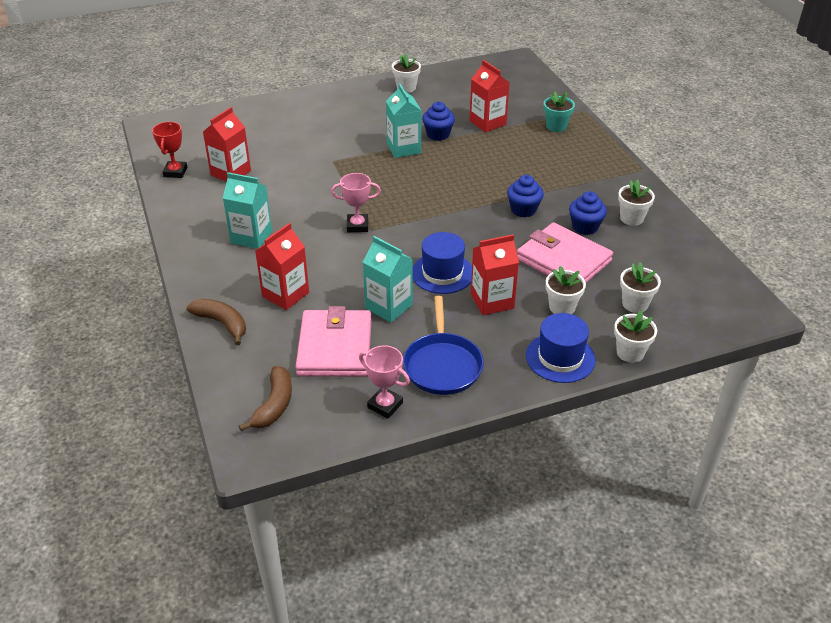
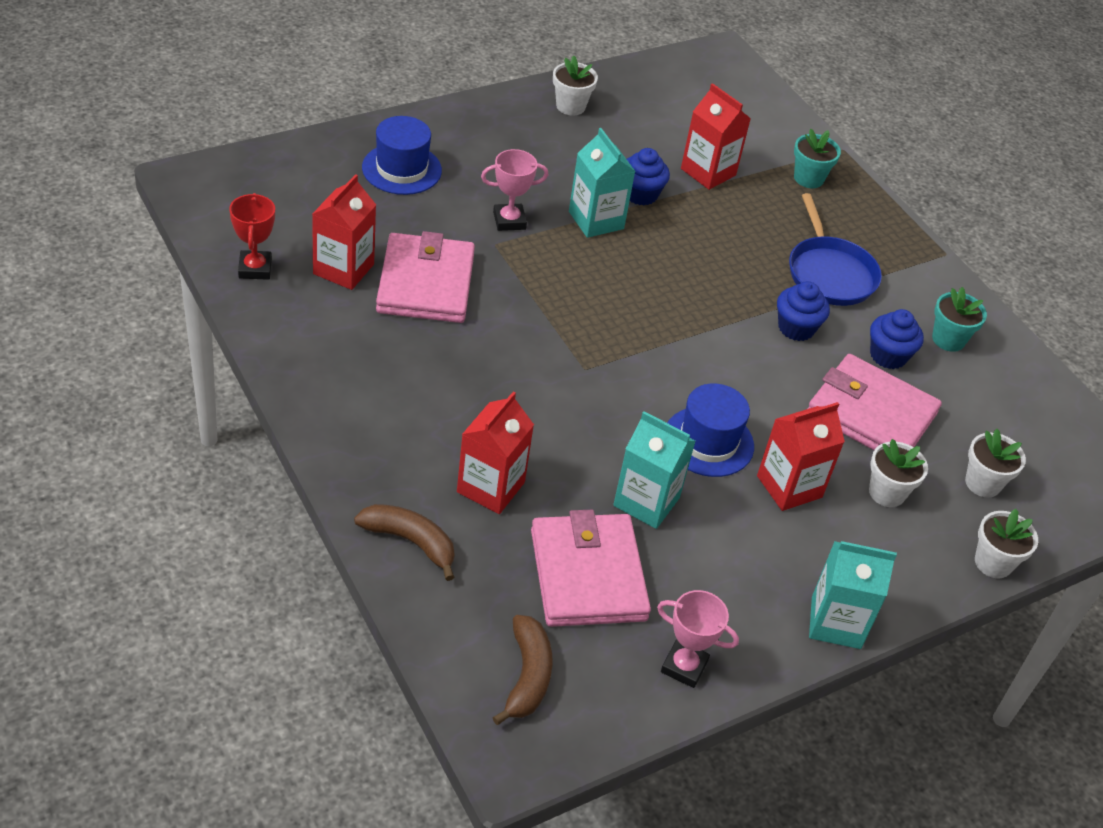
camera: 15 degrees left, 5 degrees up
(251, 237) = (410, 386): turquoise carton -> turquoise carton (836, 622)
(280, 181) = (425, 283): none -> pink wallet
(357, 226) = (564, 362): pink trophy -> pink trophy (509, 221)
(442, 365) = (747, 596): blue pan -> blue pan (830, 273)
(560, 358) = (903, 575): blue hat -> blue hat (401, 169)
(631, 218) = (948, 339): white flower pot -> turquoise flower pot

